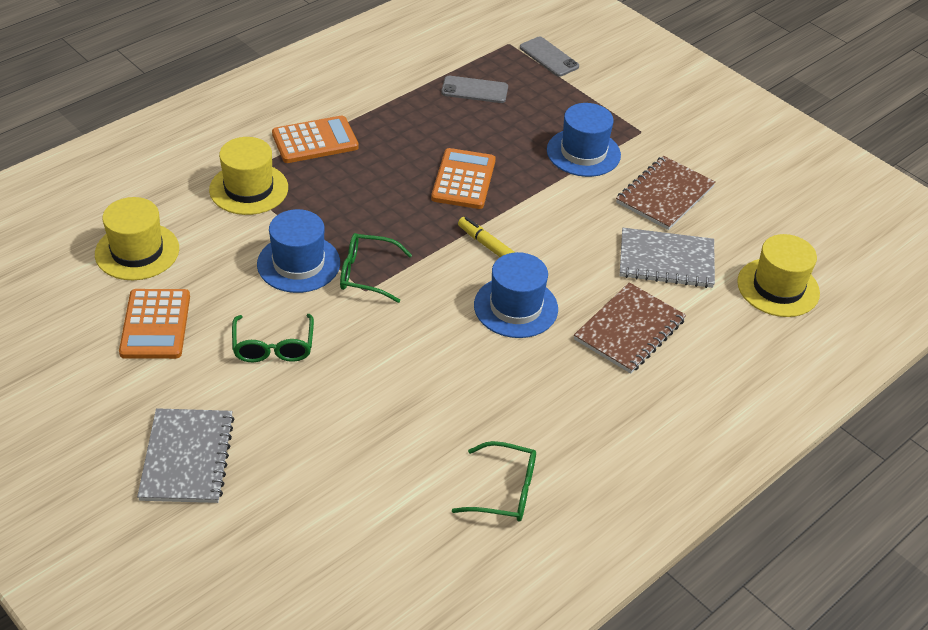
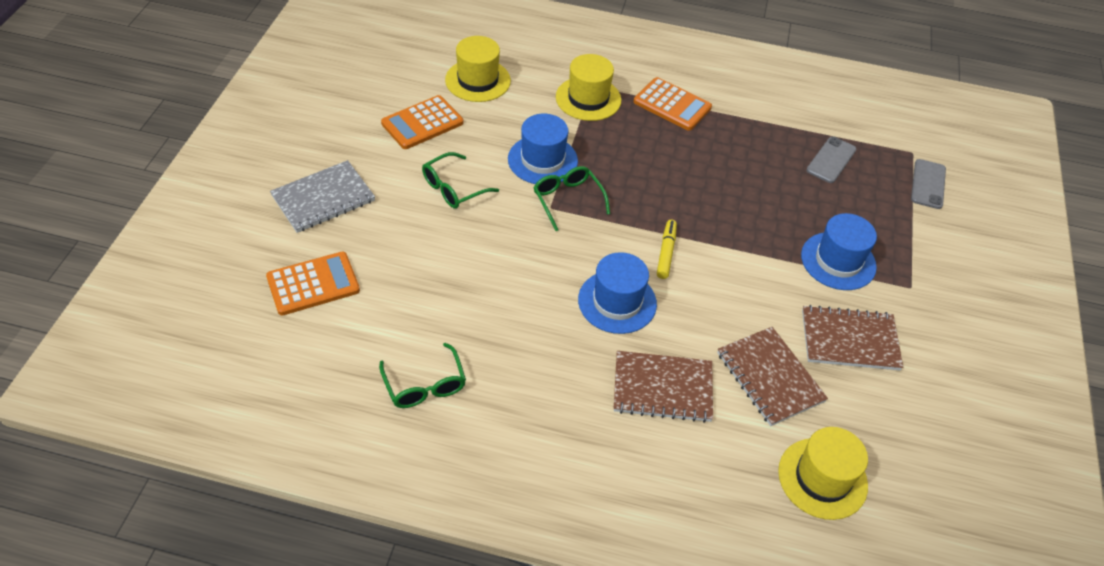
camera: 55 degrees right, 5 degrees up
(463, 179) = (722, 203): orange calculator -> orange calculator (313, 284)
(474, 90) = (831, 160): grey phone -> grey phone turned 60 degrees clockwise
(666, 260) = (770, 377): grey notebook -> brown notebook

